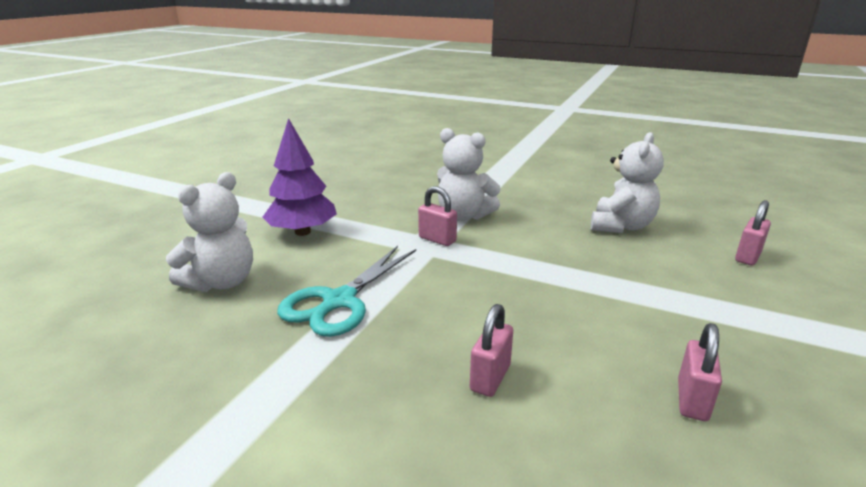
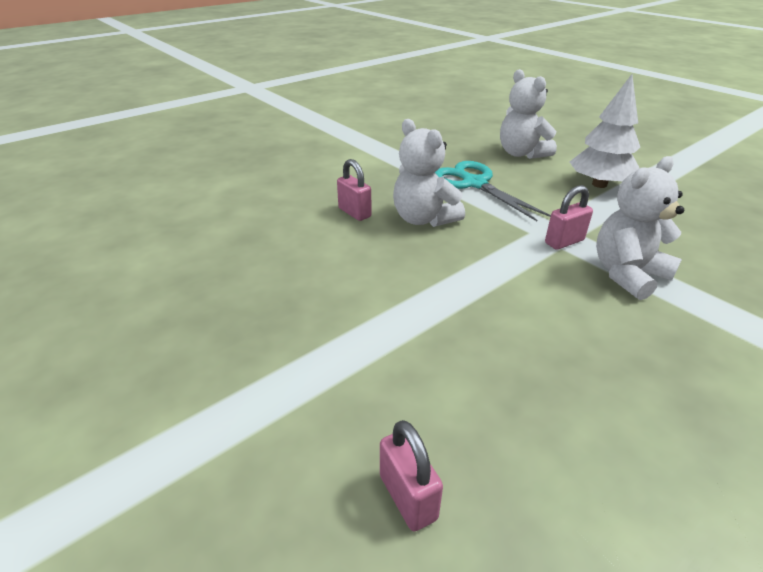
camera: 115 degrees right, 10 degrees up
(303, 232) = (599, 184): purple tree -> white tree
(621, 226) = (565, 404): white teddy bear -> white teddy bear (423, 219)
(692, 400) = (264, 274): pink padlock -> none

